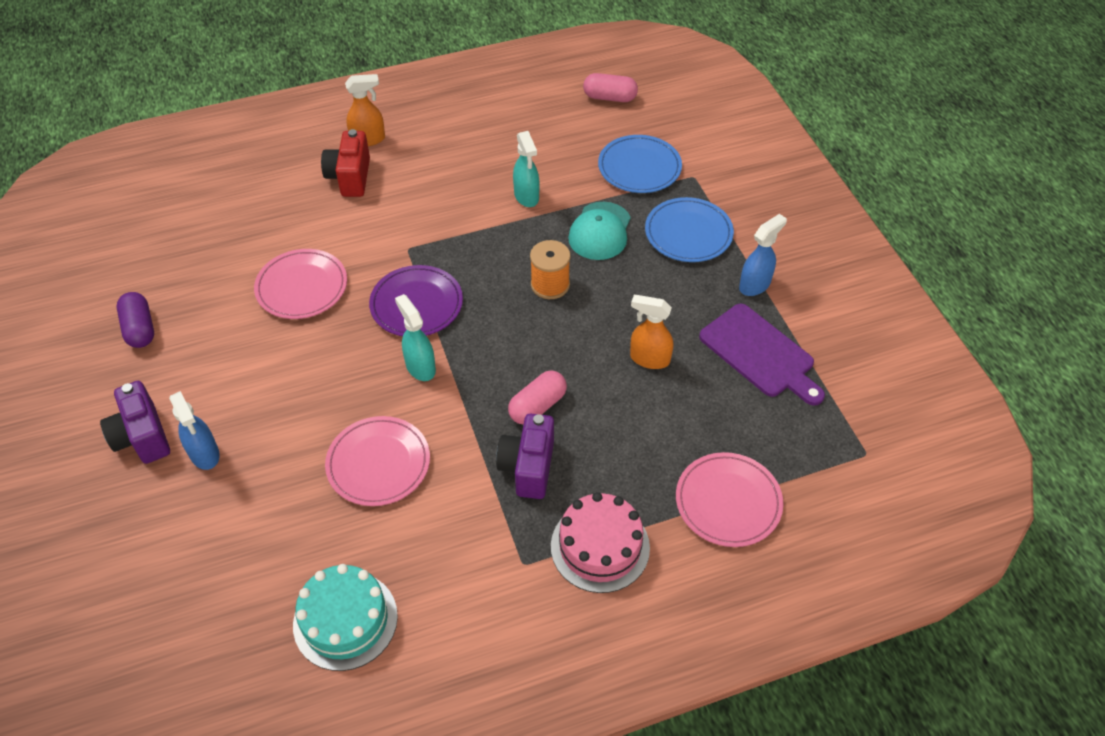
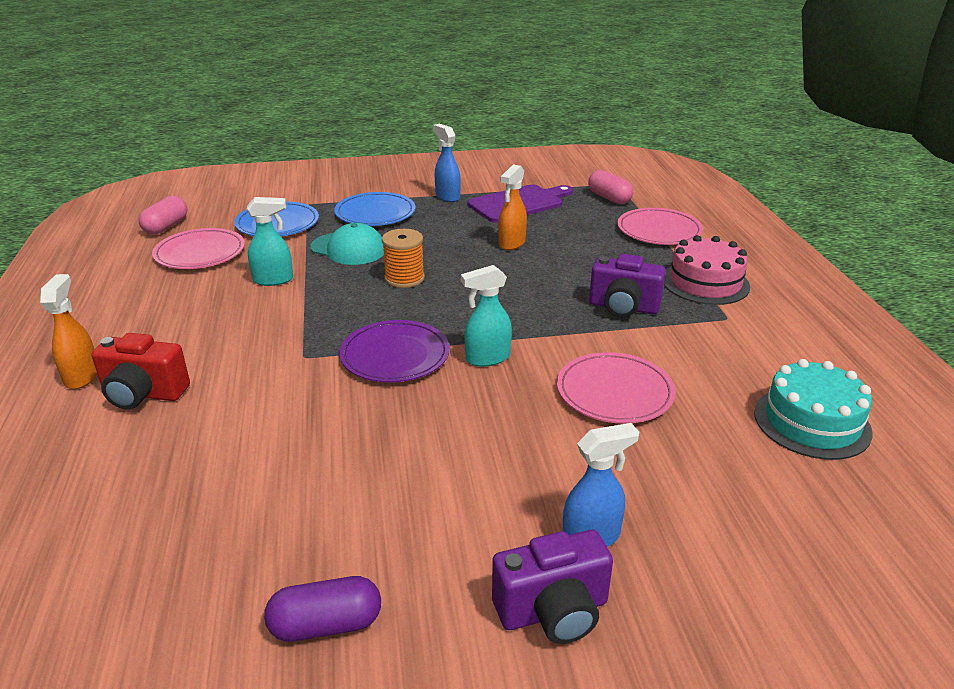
camera: 80 degrees left, 20 degrees down
(302, 287) = (323, 442): pink plate -> pink plate (200, 253)
(537, 406) = (553, 297): pink capsule -> pink capsule (609, 198)

